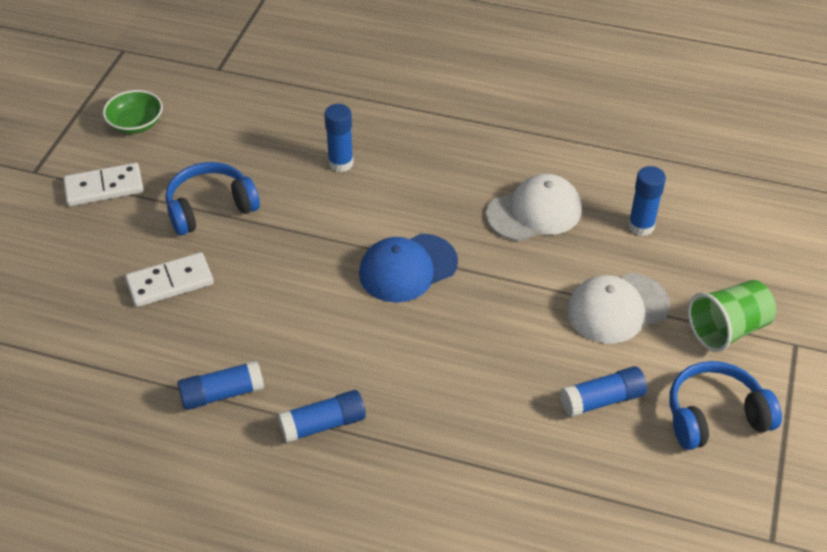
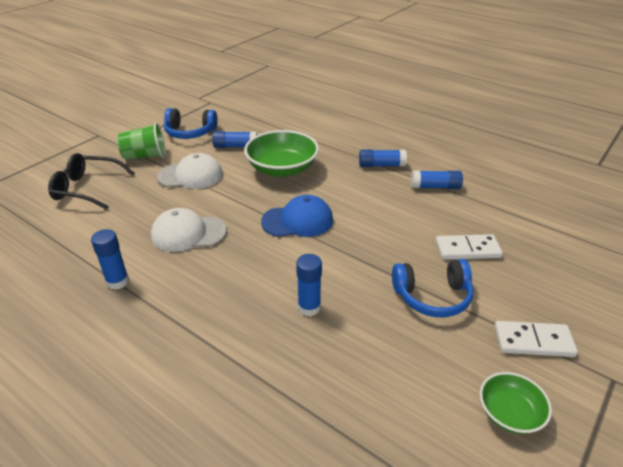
camera: 160 degrees left, 10 degrees down
(486, 365) = (282, 169): none -> green bowl
(641, 226) = (130, 209): blue glue stick -> blue glue stick (117, 282)
(737, 242) = (87, 188): none -> black glasses

